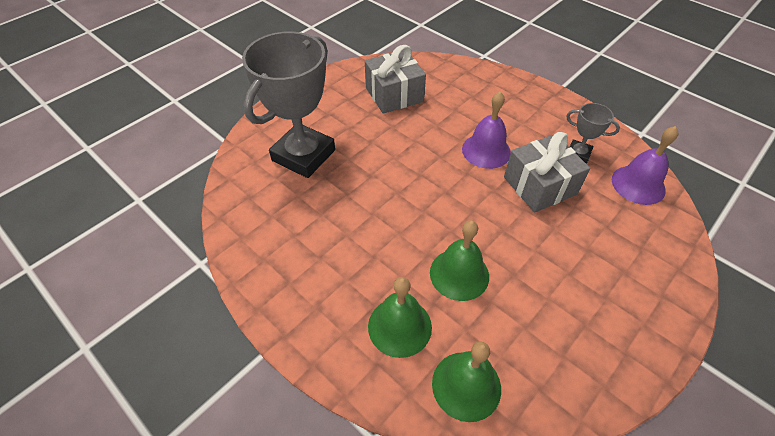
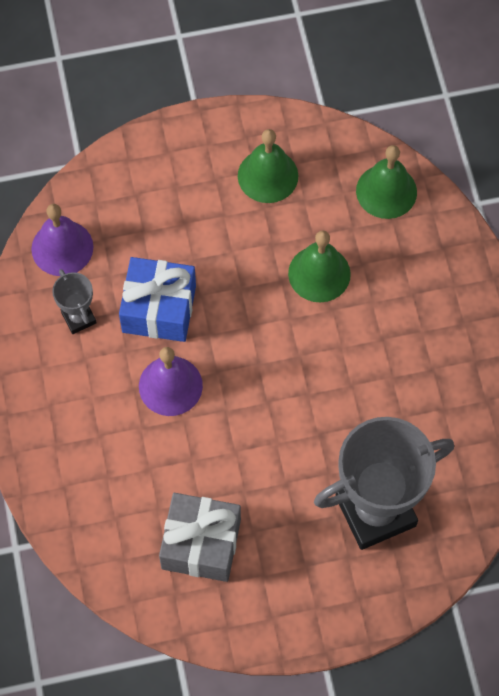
camera: 145 degrees left, 15 degrees up
(399, 326) = (404, 263): green bell -> green bell (268, 175)
(539, 185) = (159, 309): grey gift -> blue gift

